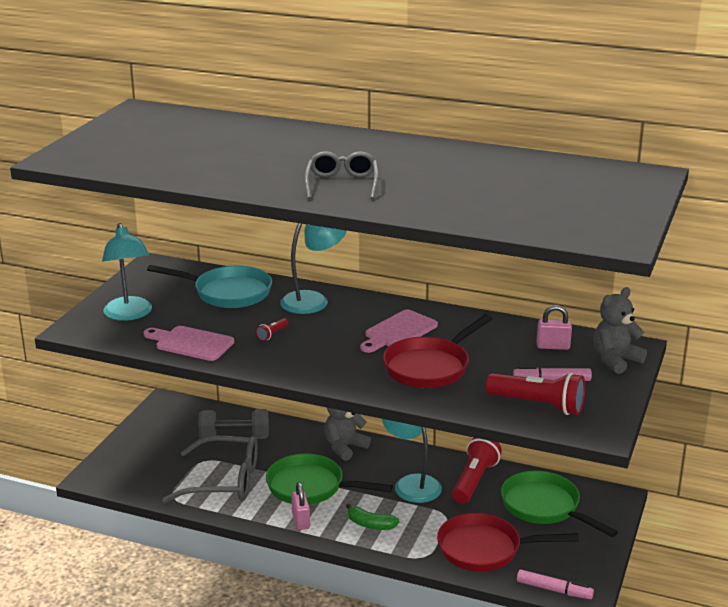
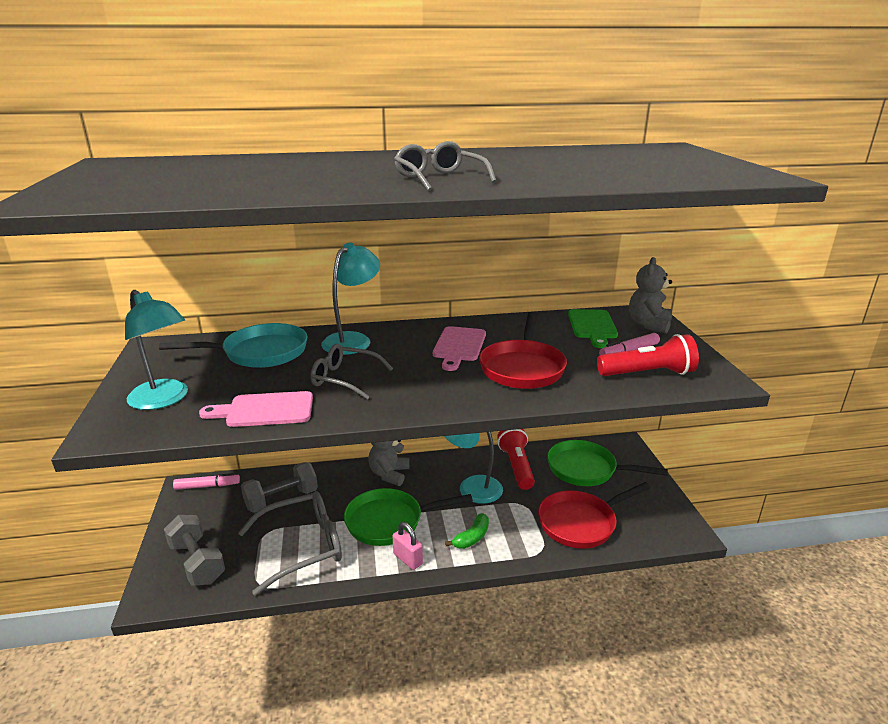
camera: 30 degrees left, 0 degrees up
(138, 464) = (197, 563): none -> grey dumbbell
(272, 334) = (345, 379): red flashlight -> grey glasses
(370, 524) = (471, 537): green banana -> green banana turned 45 degrees counterclockwise
(553, 346) = (592, 326): pink padlock -> green cutting board
(554, 590) = (664, 538): pink marker -> pink marker (207, 486)

